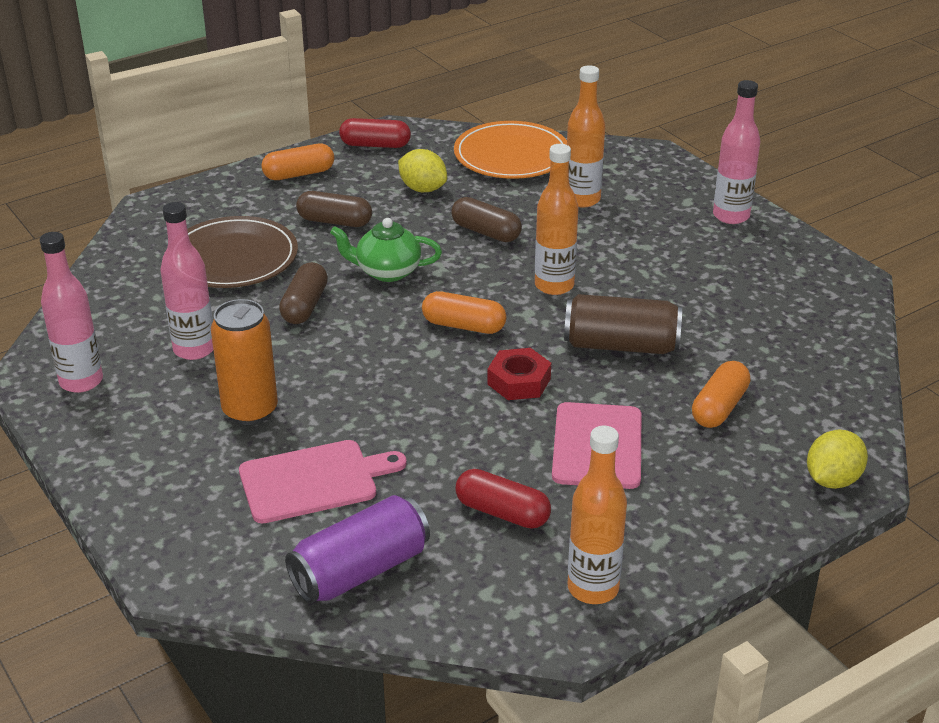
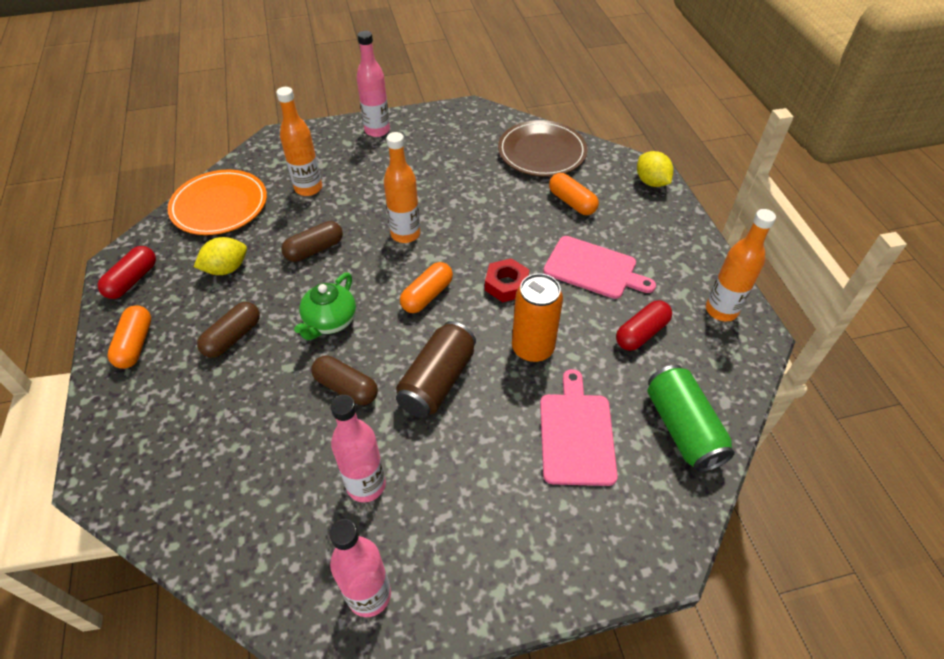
camera: 70 degrees left, 15 degrees up
(233, 258) = (239, 425): brown plate -> brown plate (542, 152)
(250, 411) = (473, 459): orange can -> orange can (532, 348)
(360, 570) = (682, 428): purple can -> green can
(621, 345) = (490, 224): brown can -> brown can (437, 381)

